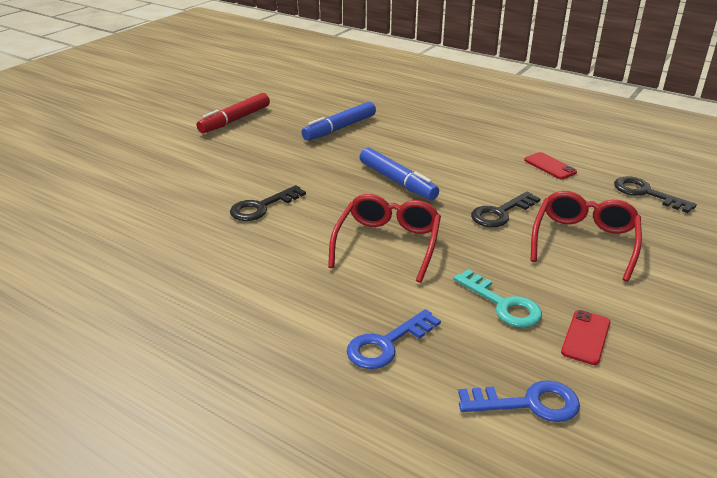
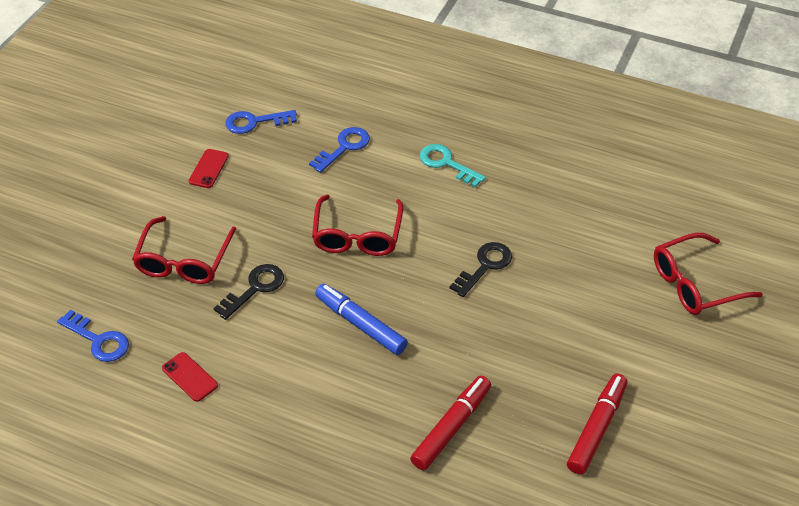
camera: 170 degrees right, 15 degrees up
(76, 178) = (696, 283): none -> red glasses
(340, 128) = (451, 427): blue marker -> red marker
(503, 304) = (263, 188): turquoise key -> turquoise key (446, 164)
(646, 193) = (98, 340): black key -> blue key

